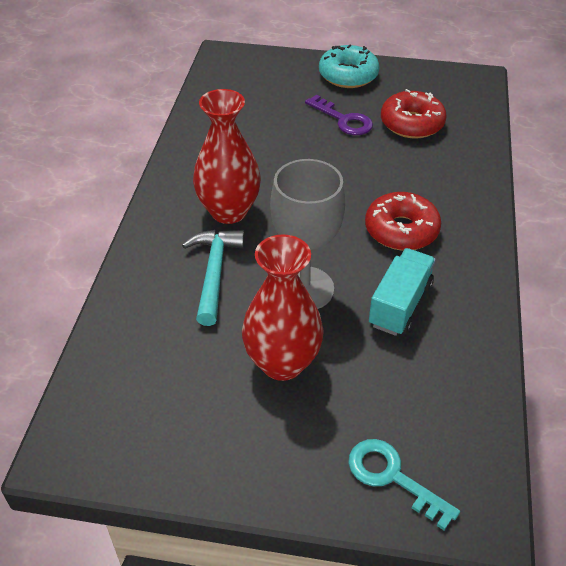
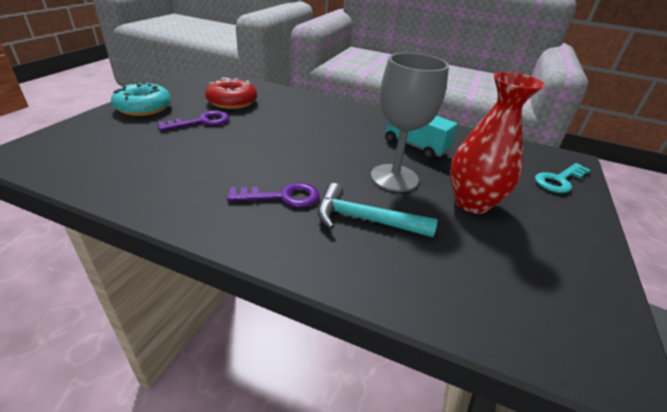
camera: 80 degrees left, 10 degrees down
(229, 211) = (283, 197): red vase -> purple key
(401, 230) = (344, 130): red donut -> none

